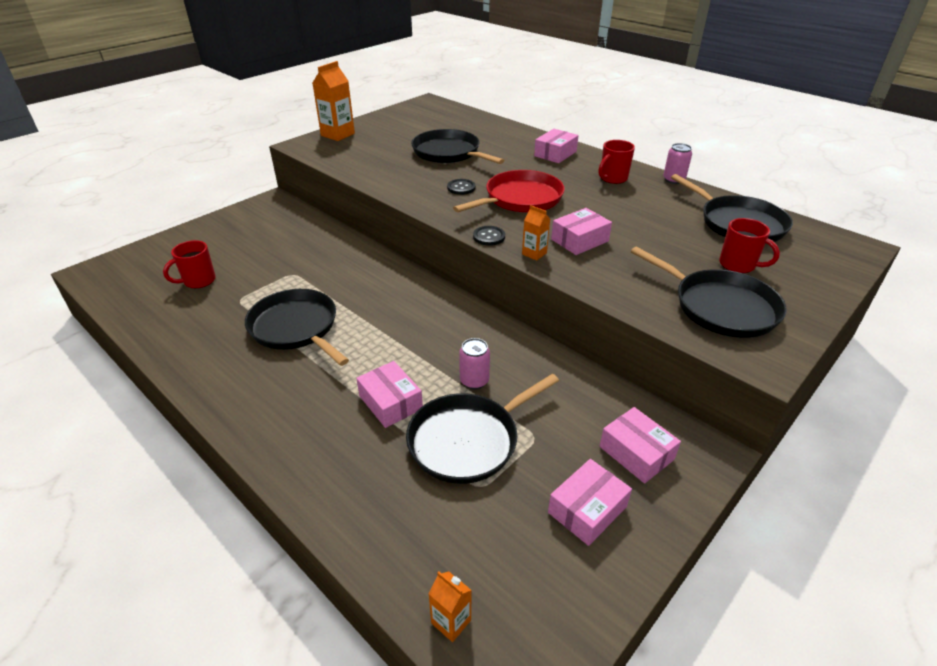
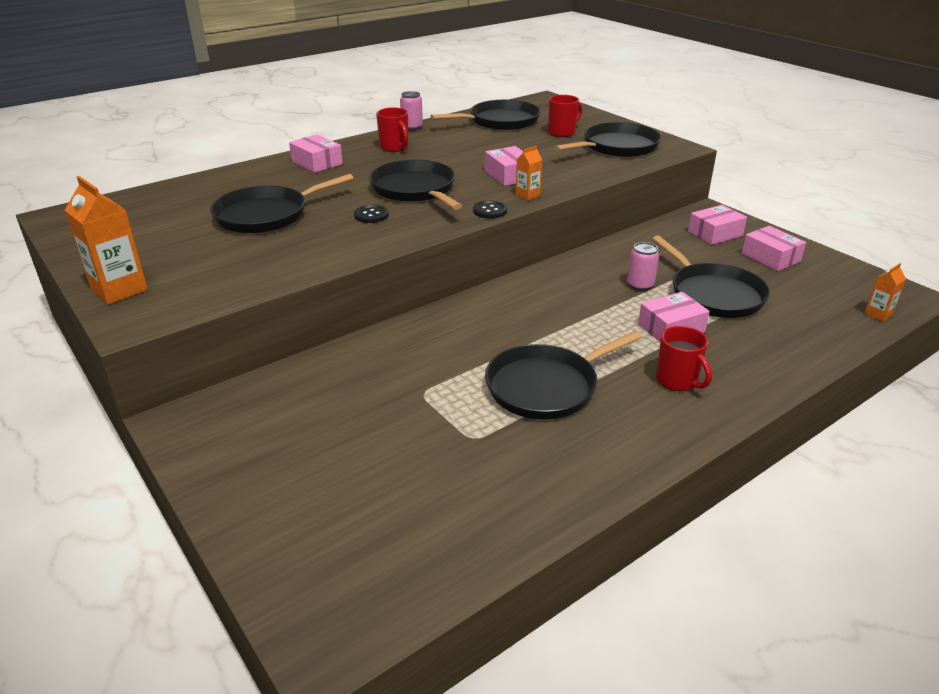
camera: 80 degrees left, 5 degrees down
(198, 281) = (410, 485): red mug -> red mug (677, 381)
(520, 199) = (415, 190): red pan -> black pan

